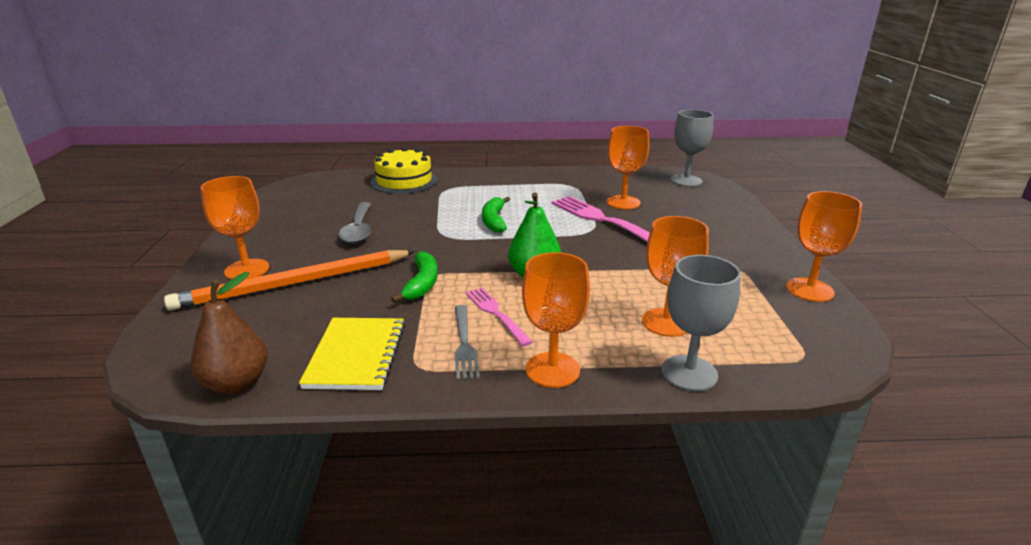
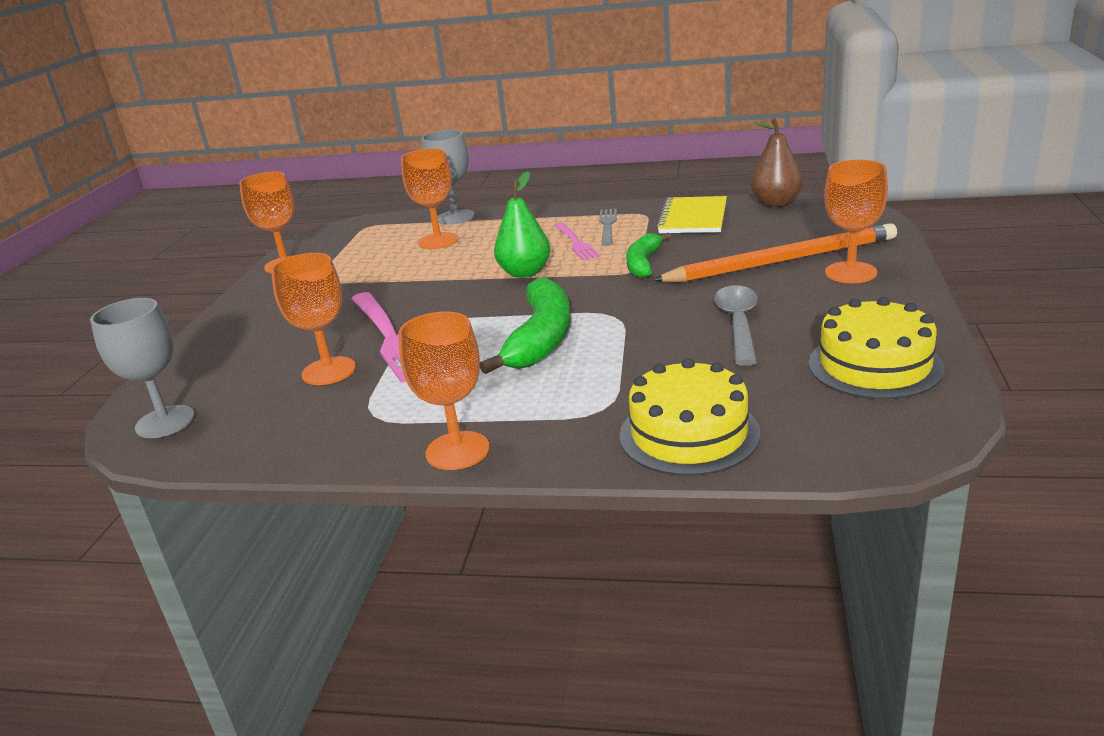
camera: 165 degrees left, 0 degrees up
(293, 207) = (875, 365): none -> yellow cake
(494, 221) = (541, 338): green banana -> green banana, size x1.62
(552, 370) = (547, 216): orange goblet -> orange goblet (457, 451)

